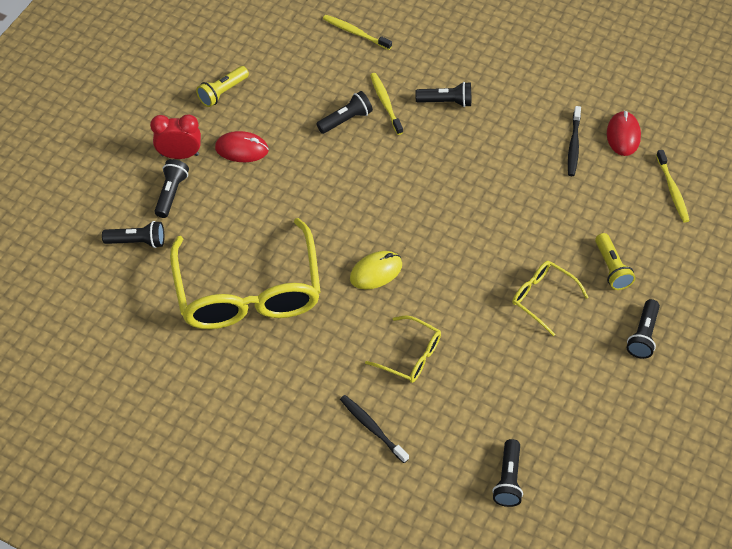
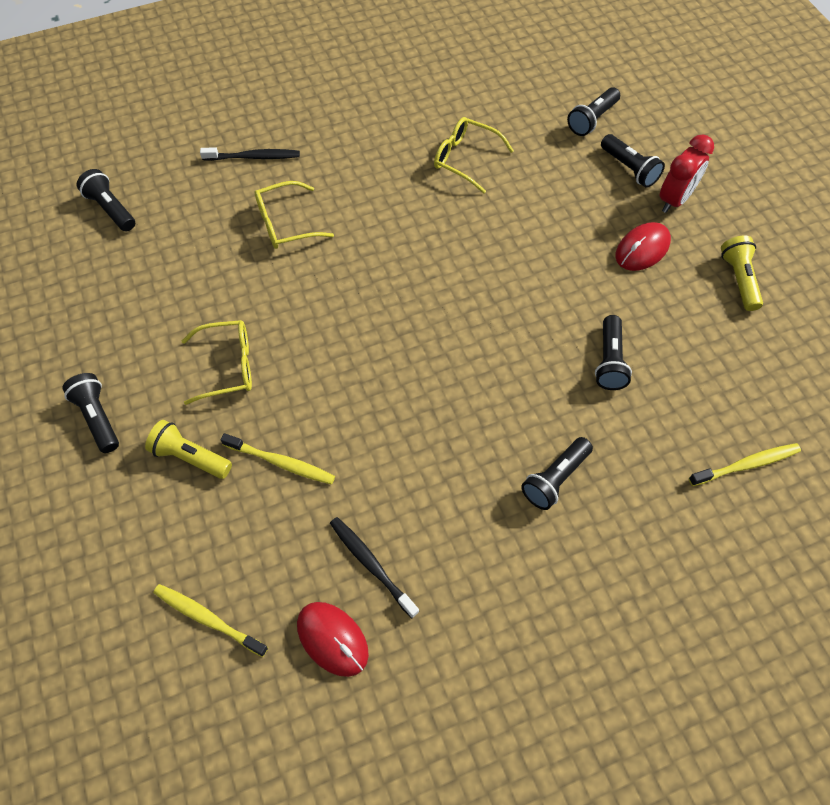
camera: 130 degrees right, 5 degrees up
(248, 292) = (465, 159): yellow glasses -> yellow glasses, size x0.46
(376, 272) = (394, 257): yellow mouse -> none
(385, 103) = (603, 415): yellow toothbrush -> yellow toothbrush (281, 462)

